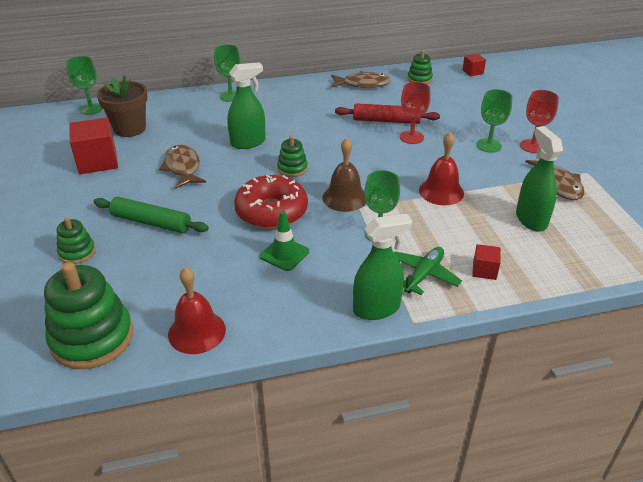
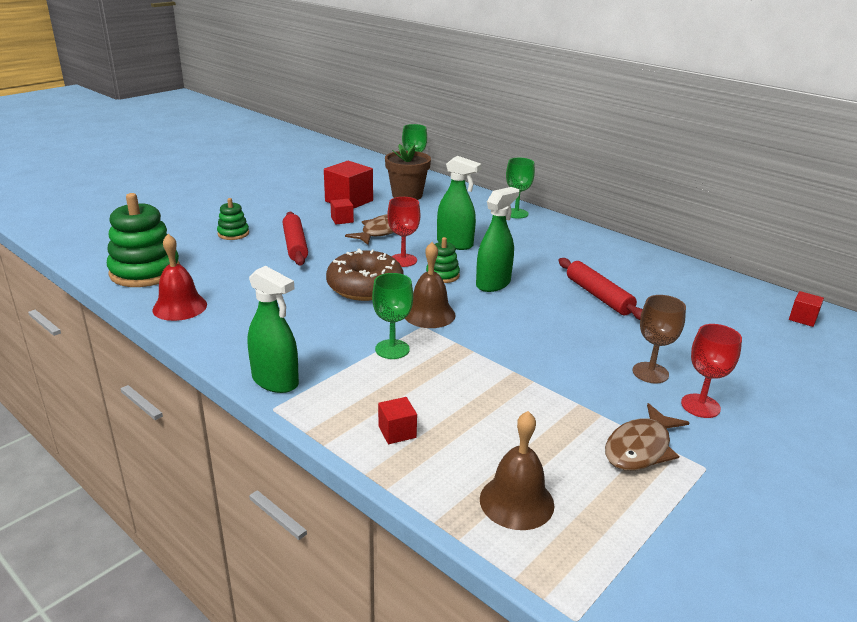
camera: 55 degrees right, 10 degrees down
(132, 179) = (342, 220): none -> red cube
(151, 222) = (295, 245): green rolling pin -> red rolling pin
(271, 211) = (365, 287): red donut -> brown donut
(284, 254) = (311, 311): green traffic cone -> none
(362, 84) = (647, 263): brown fish -> none
(411, 137) = (589, 319): red goblet -> red goblet (403, 260)
(419, 79) = (719, 290): green stacking toy -> none
(423, 275) = (351, 394): green plane -> none
(441, 191) = (510, 365): red bell -> none
(488, 145) = (650, 373): green goblet -> brown goblet
(531, 219) = (534, 443): green spray bottle -> green spray bottle (493, 284)
(582, 250) = (516, 501): none -> brown bell

